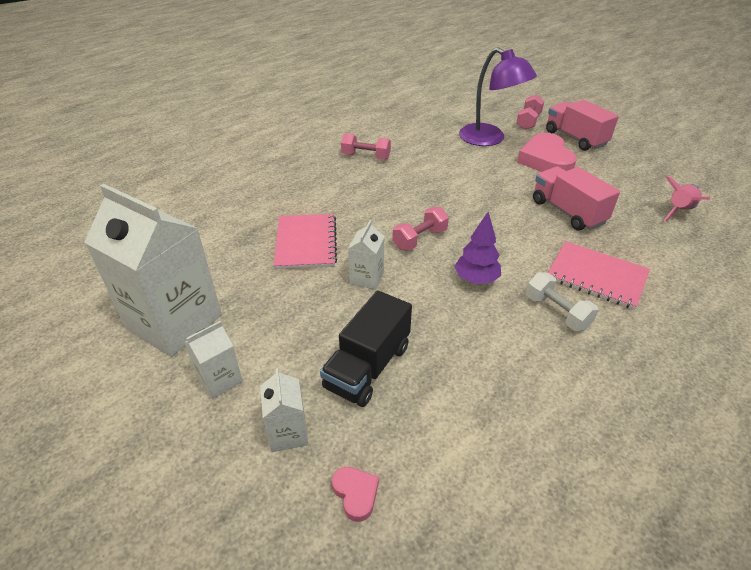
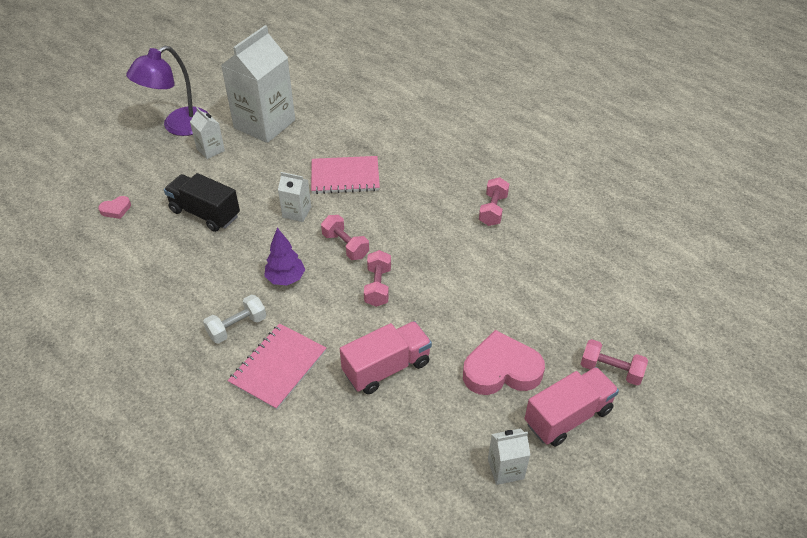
camera: 90 degrees right, 5 degrees up
(288, 433) = (163, 181): white carton -> white carton (505, 469)
(473, 218) = (378, 286): none -> pink dumbbell
(489, 139) = (549, 320): purple lamp -> purple lamp (178, 126)
(679, 211) = (386, 485): pink rocket -> none

